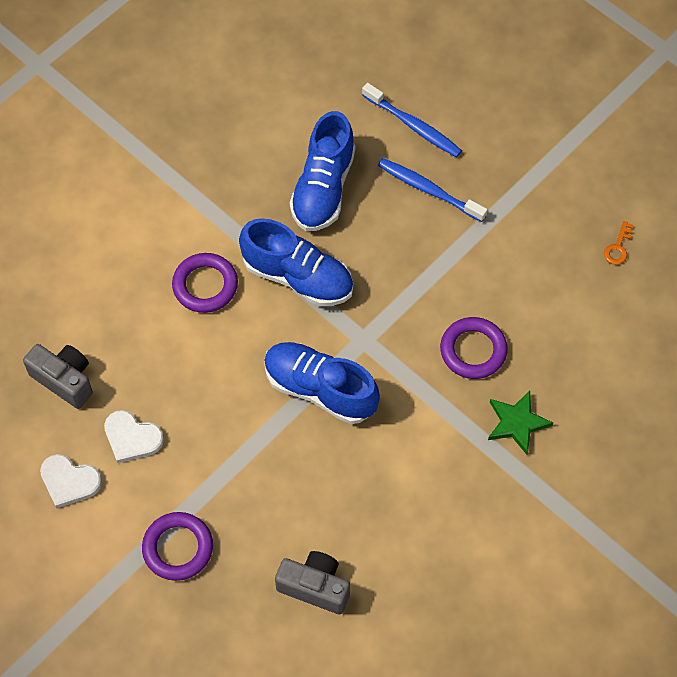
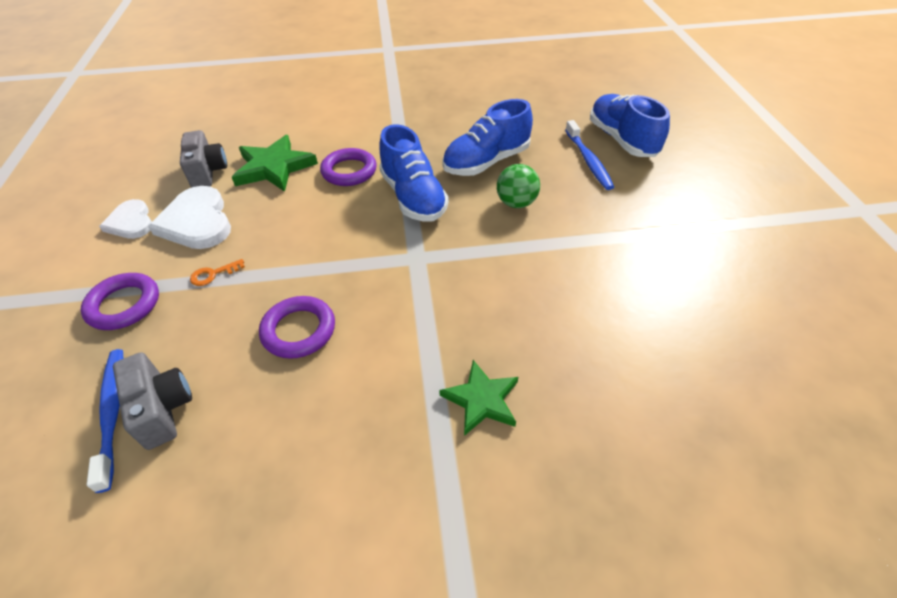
camera: 40 degrees right, 15 degrees down
(125, 330) = (274, 167): none -> green star
(132, 438) = (197, 222): white heart -> white heart, size x1.57
(320, 389) = (347, 269): blue shoe -> blue shoe (622, 140)
(393, 224) = (516, 203): none -> green ball
(428, 190) = (564, 198): blue toothbrush -> blue toothbrush (113, 413)
(473, 350) = (497, 316): purple ring -> purple ring (299, 330)
(618, 247) = (712, 318): orange key -> orange key (213, 274)

